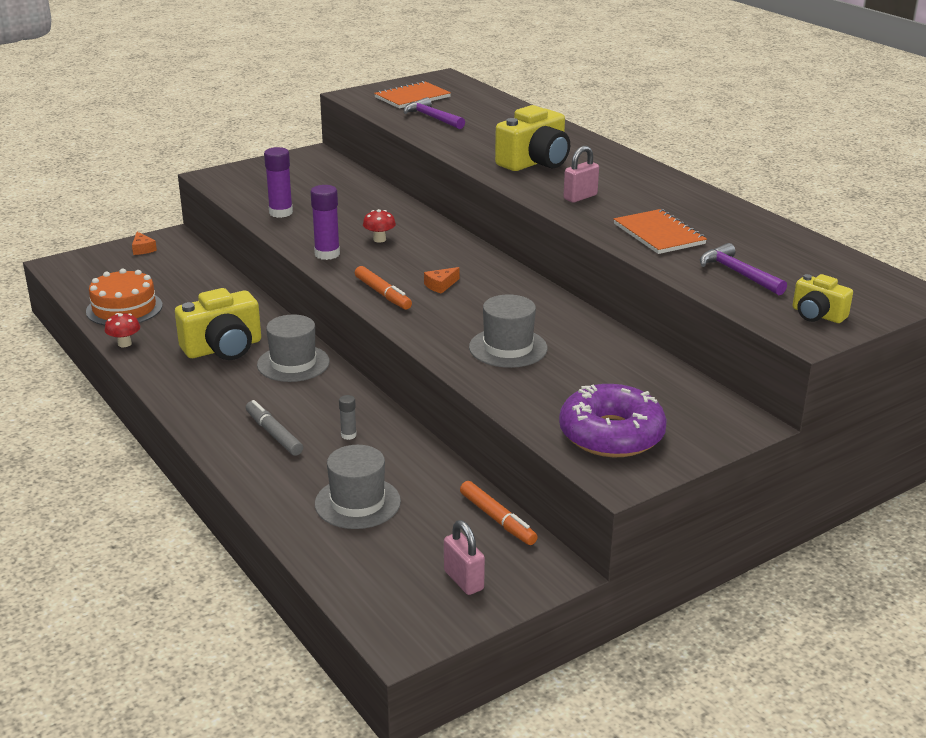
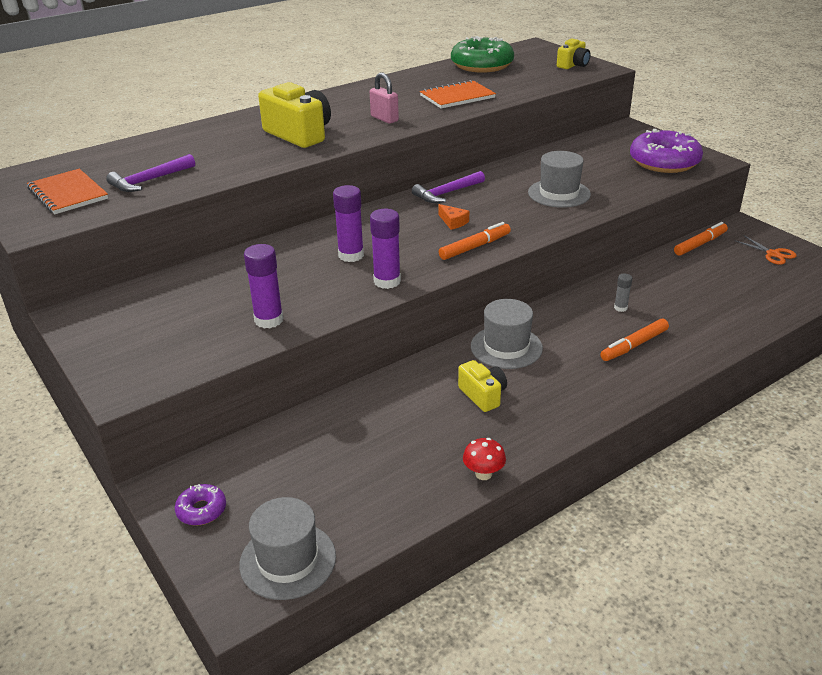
camera: 90 degrees left, 5 degrees up
(124, 308) = (390, 493): orange cake -> none
(142, 249) = (201, 510): orange cheese -> purple donut
(223, 348) = (483, 395): yellow camera -> yellow camera, size x0.57
(274, 434) = (634, 345): grey marker -> orange marker
(357, 503) = (711, 297): grey hat -> grey hat (288, 560)
(379, 239) = (351, 255): red mushroom -> purple glue stick
(463, 580) = (773, 254): pink padlock -> orange scissors
(738, 273) = (519, 79): purple hammer -> purple hammer (447, 193)
(794, 253) = (482, 65): none -> green donut

